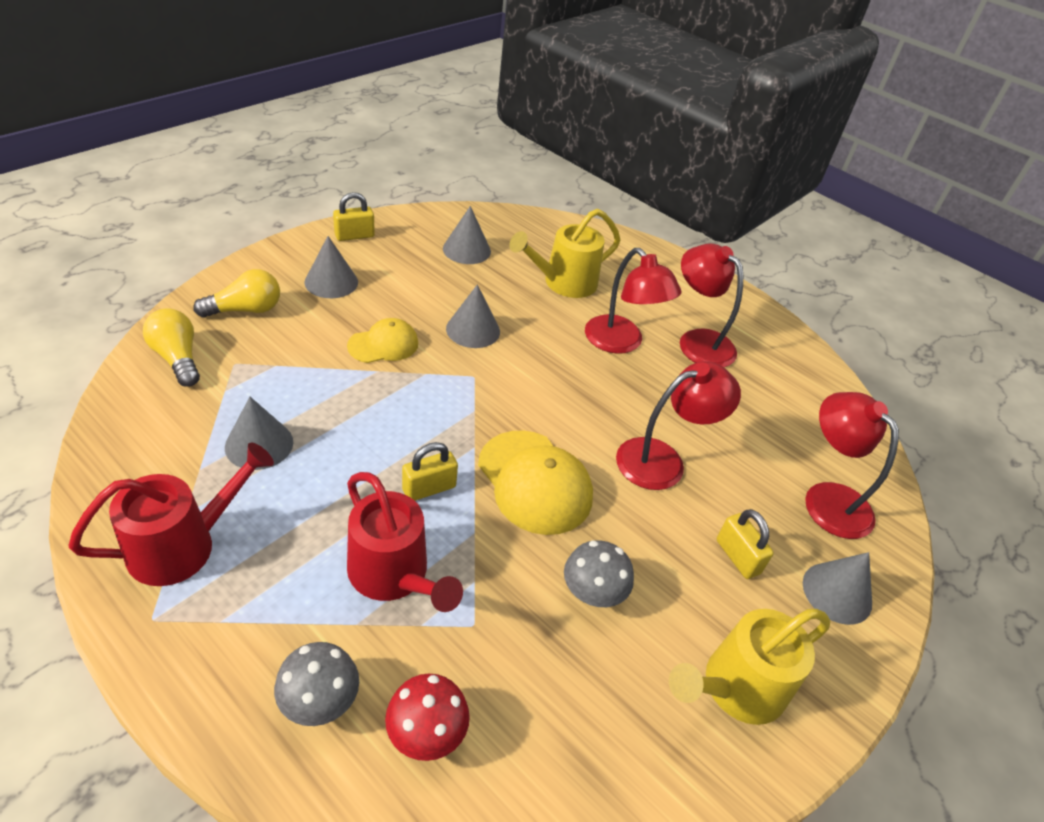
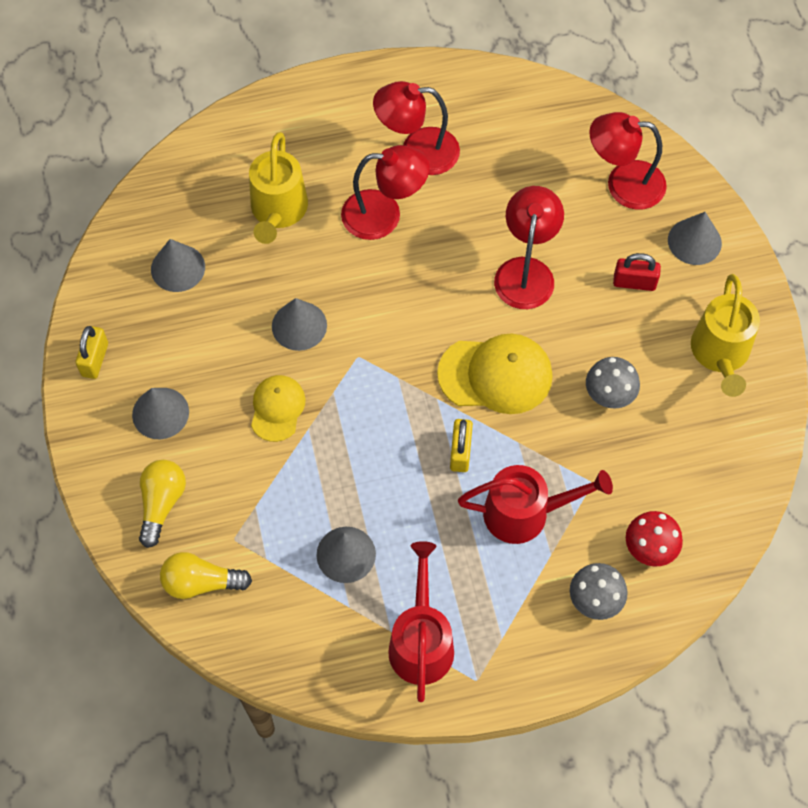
camera: 50 degrees left, 20 degrees up
(737, 557) = (634, 282): yellow padlock -> red padlock

